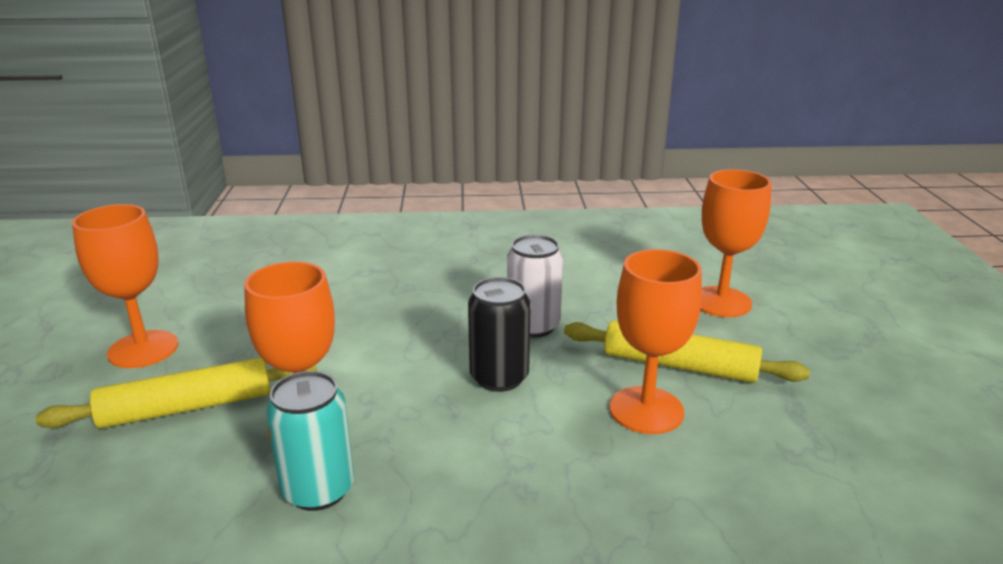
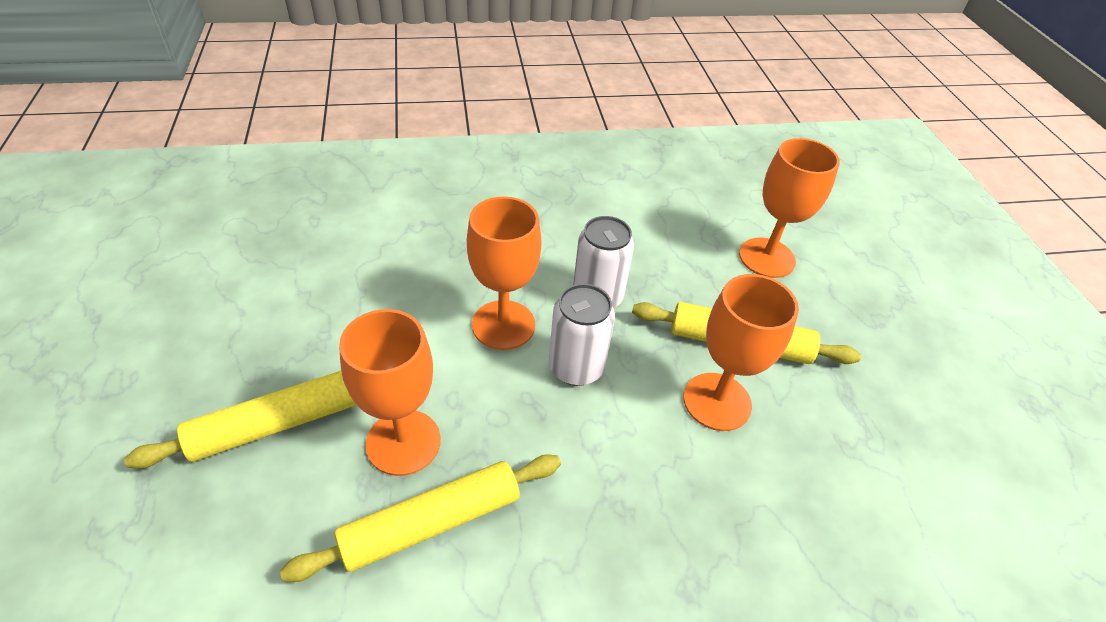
camera: 10 degrees left, 20 degrees up
(143, 349) = (209, 346): orange goblet -> orange goblet (503, 325)
(318, 490) = (431, 522): turquoise can -> yellow rolling pin
(499, 378) = (576, 367): black can -> white can

